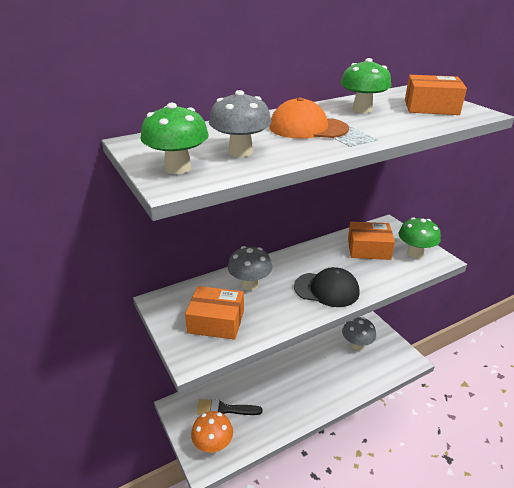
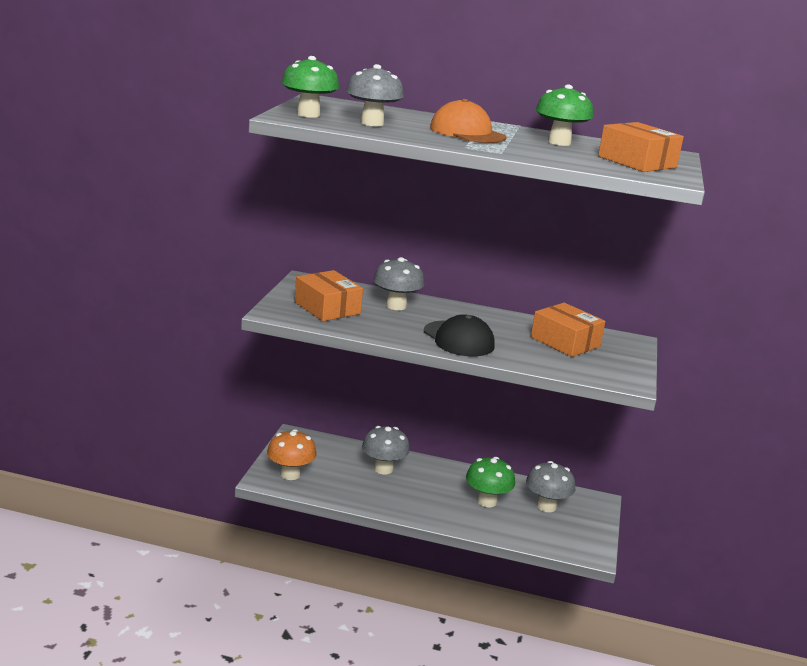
camera: 40 degrees right, 10 degrees down
(224, 409) = (334, 462): black brush -> none
(256, 389) = (383, 469): none -> grey mushroom
(415, 253) = (611, 366): green mushroom -> green mushroom (487, 501)

